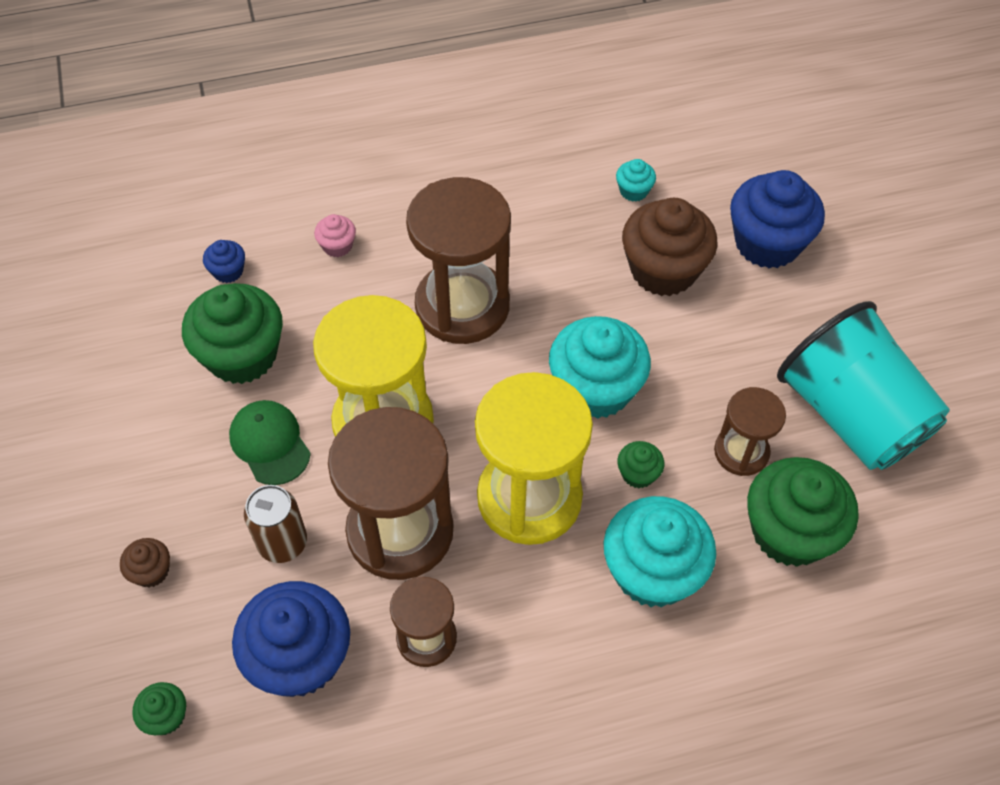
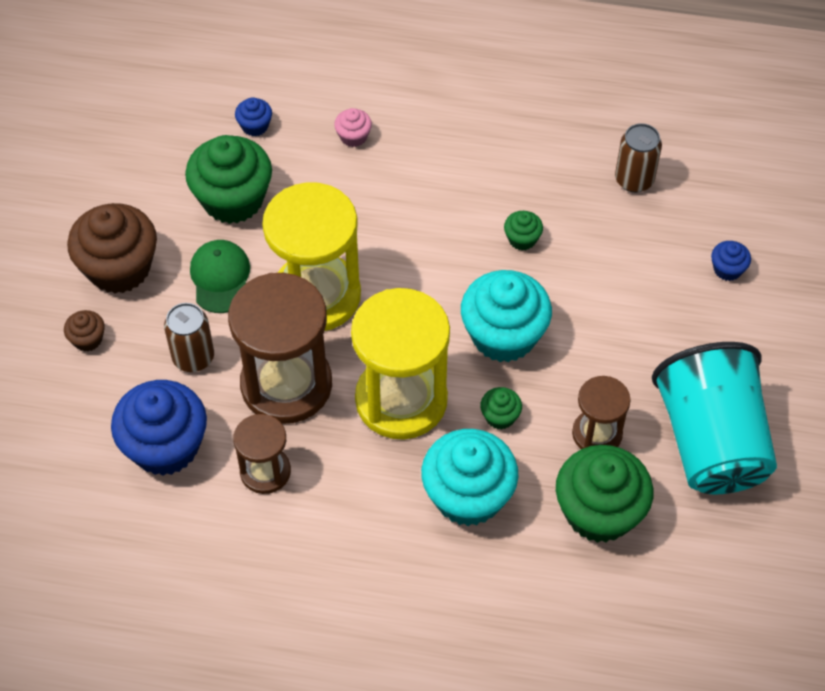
camera: 25 degrees right, 0 degrees up
(166, 716) = (51, 447): green cupcake -> green cupcake (522, 239)
(462, 306) = (430, 225): brown hourglass -> none
(633, 191) = (634, 180): turquoise cupcake -> brown can
(663, 270) = (619, 258): brown cupcake -> brown cupcake (119, 268)
(767, 243) = (727, 269): blue cupcake -> blue cupcake, size x0.45

